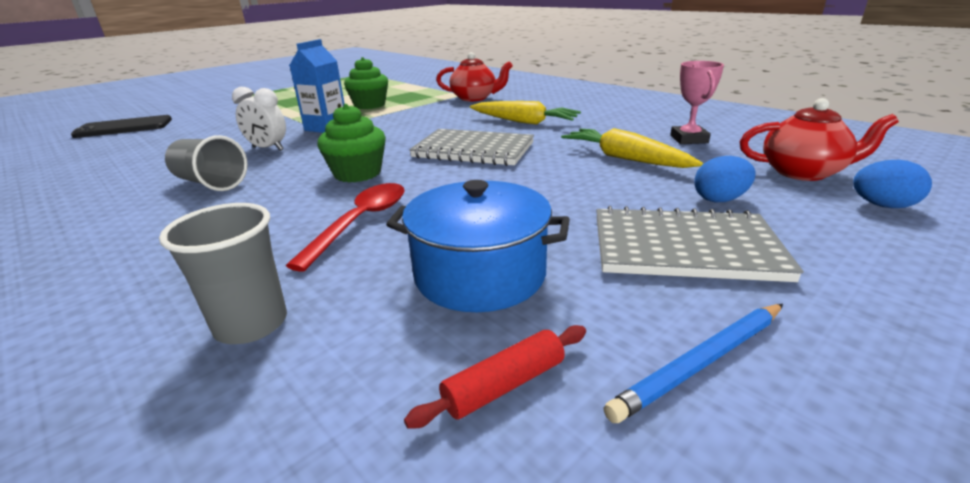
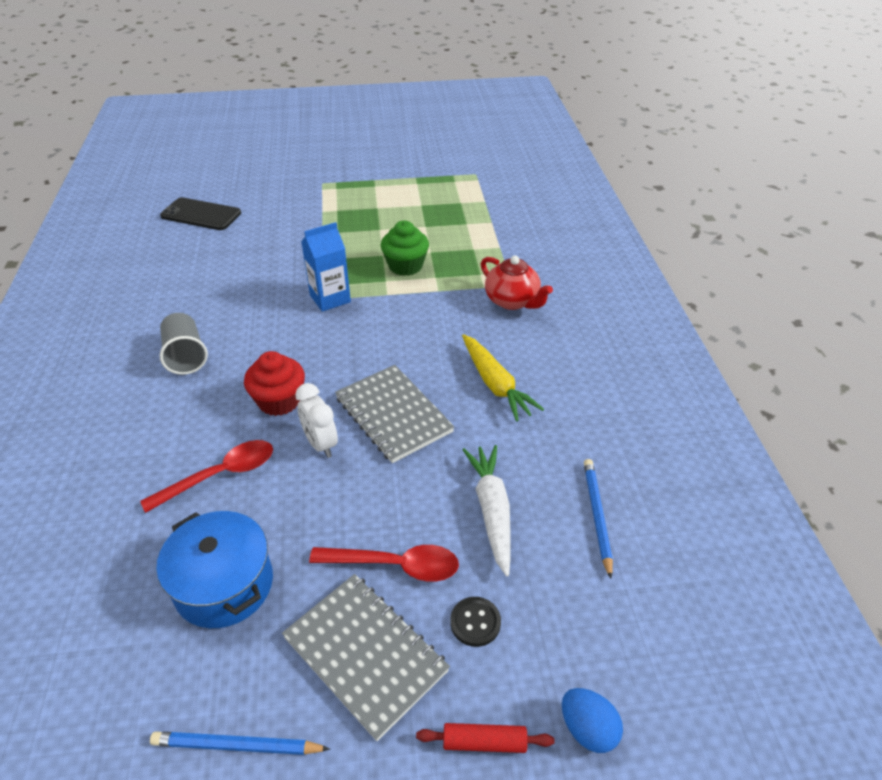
camera: 35 degrees right, 15 degrees up
(251, 324) = (89, 544): grey cup -> none
(268, 148) = (259, 317): white clock -> white clock (321, 444)
(357, 173) = (279, 401): green cupcake -> red cupcake
(504, 385) = (141, 681): red rolling pin -> red rolling pin (484, 742)
(611, 202) = (395, 565): none -> red spoon
(625, 159) = (492, 511): yellow carrot -> white carrot
(689, 139) = (597, 516): pink trophy -> blue pencil
(720, 199) = (475, 622): blue egg -> black button
(803, 172) = (607, 640): red teapot -> none

